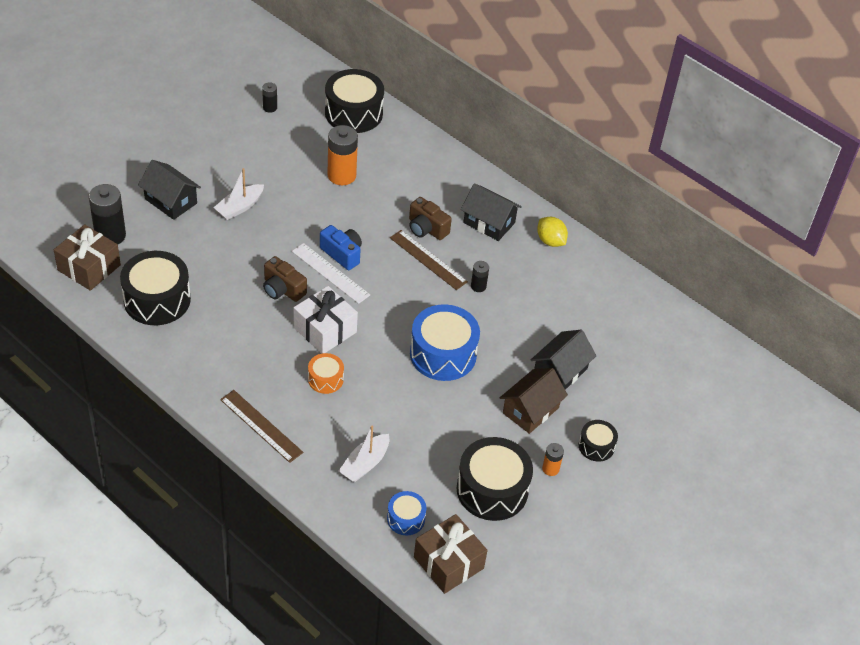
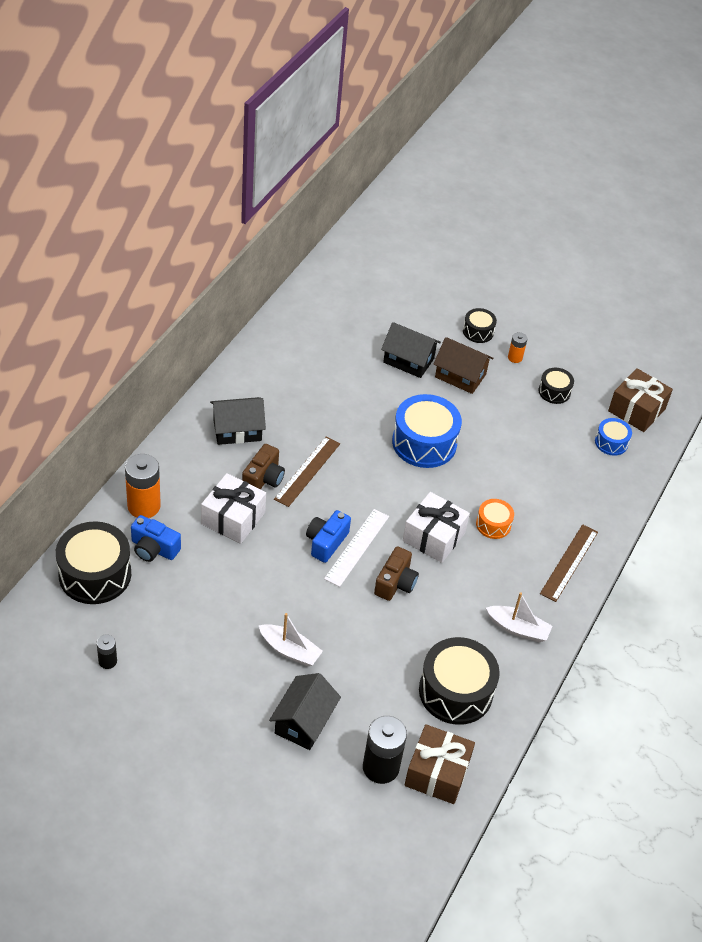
camera: 105 degrees left, 0 degrees up
(341, 175) = (206, 565): orange battery -> orange battery (144, 506)
(365, 464) = (571, 479): white boat -> white boat (518, 628)
(369, 148) = (153, 549): none -> blue camera
(387, 200) = (233, 518): none -> white gift
(478, 286) = (328, 428): black battery -> none
(489, 223) = (237, 430): black house -> black house turned 60 degrees clockwise
(492, 490) = (554, 391): black drum -> black drum, size x0.52
(550, 241) = (246, 381): yellow lemon -> none

